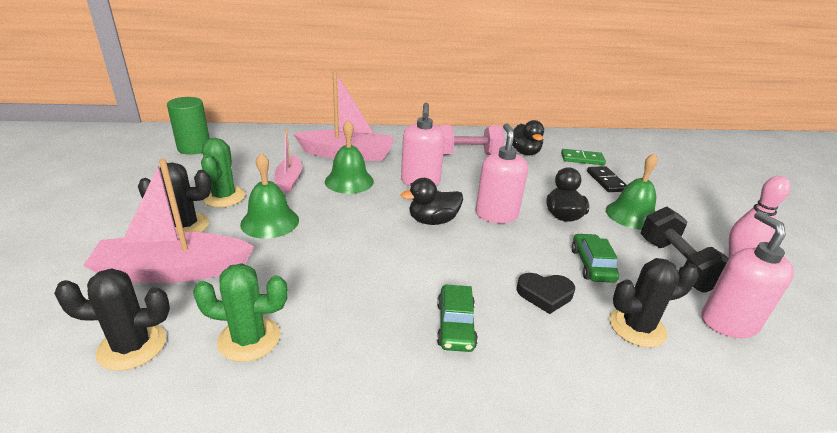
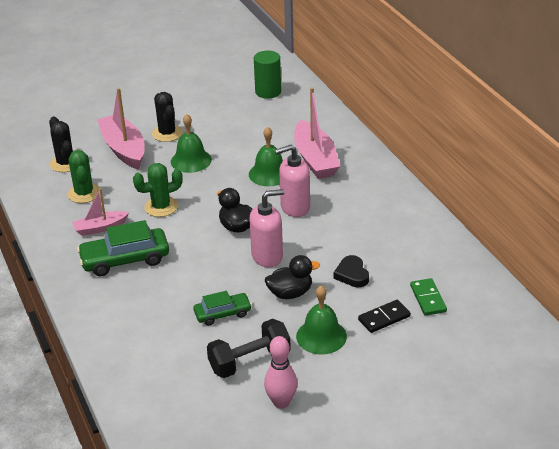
camera: 75 degrees right, 5 degrees up
(224, 197) = (209, 132): green cactus -> green cactus (161, 207)
(289, 180) = (250, 148): pink boat -> pink boat (100, 228)
(455, 325) = (125, 259): green car -> green car, size x1.66
(467, 155) = (371, 222): pink dumbbell -> none
(524, 152) = (409, 257): black duck -> none
(545, 294) = (173, 293): black heart -> black heart (352, 274)
(637, 327) = (158, 337): black cactus -> none
(728, 322) = (185, 385): pink soap dispenser -> none

